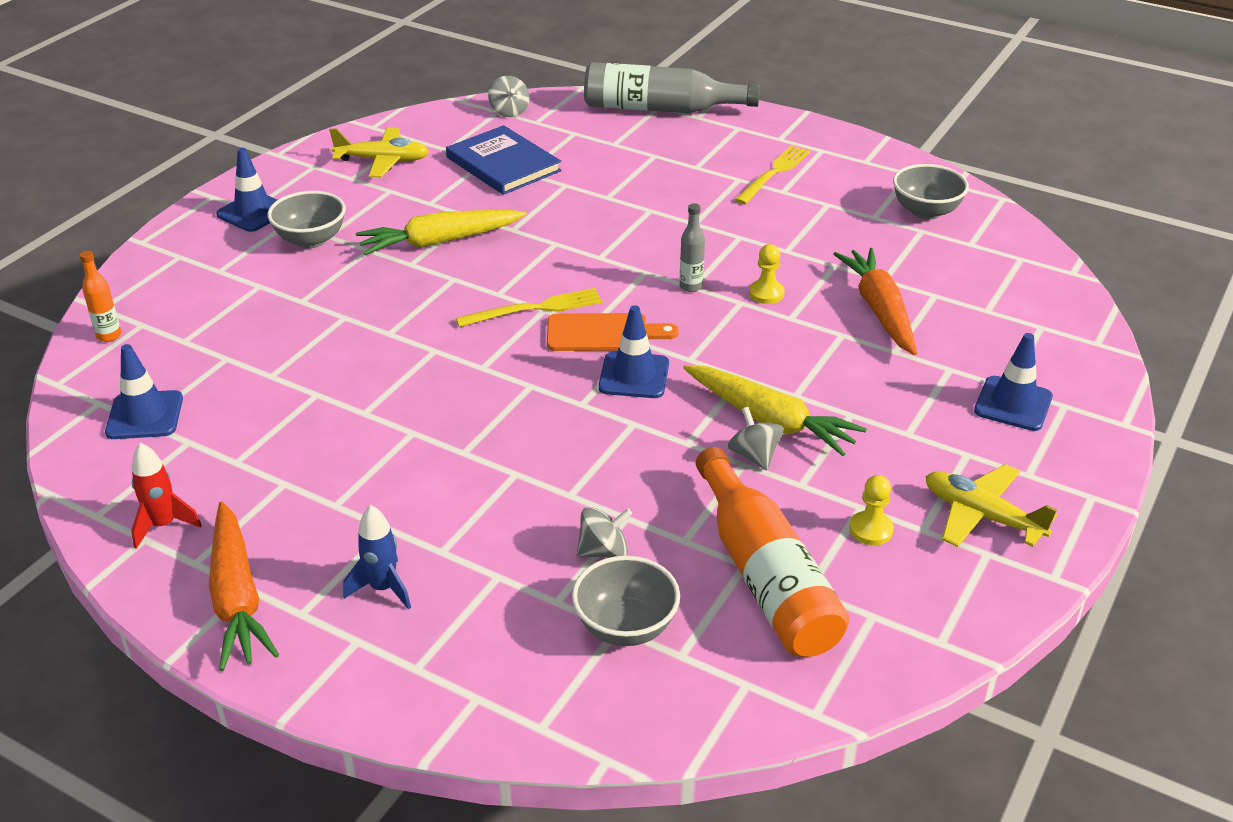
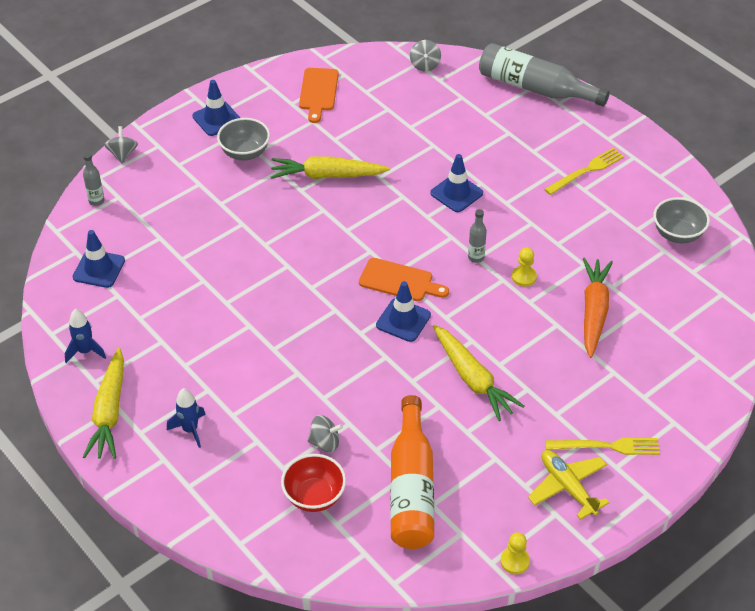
camera: 20 degrees right, 10 degrees up
(109, 335) = (96, 201): orange bottle -> grey bottle
(163, 525) = (85, 351): red rocket -> blue rocket
(237, 598) = (109, 412): orange carrot -> yellow carrot
(383, 161) = (318, 92): yellow plane -> orange cutting board
(503, 164) = (399, 115): blue book -> none
(535, 309) = (365, 249): yellow fork -> yellow fork (607, 446)
(625, 627) = (314, 496): grey bowl -> red bowl
(754, 456) = (448, 402): grey spinning top -> grey spinning top (122, 154)
(871, 530) = (492, 476): yellow pawn -> yellow pawn (515, 561)
(1013, 404) = (639, 411): blue traffic cone -> blue traffic cone (456, 193)

